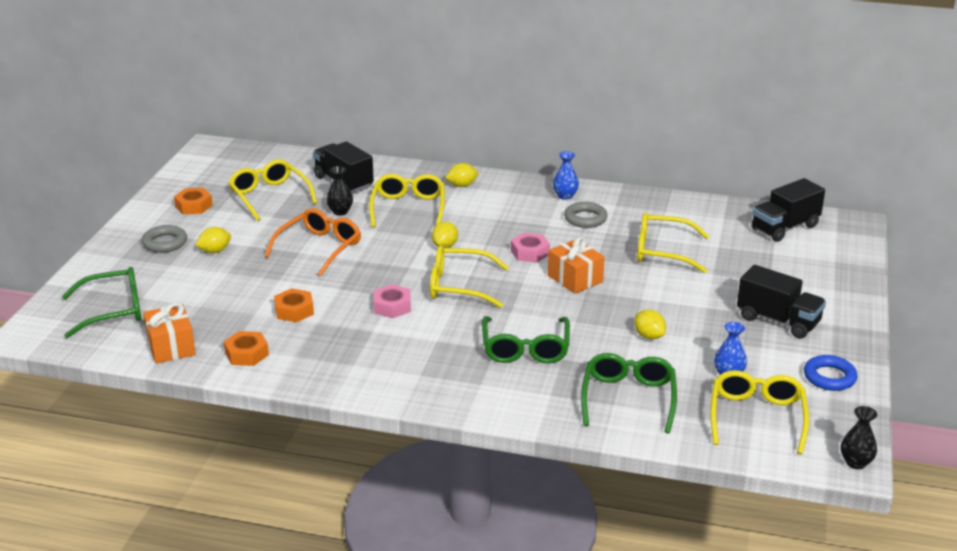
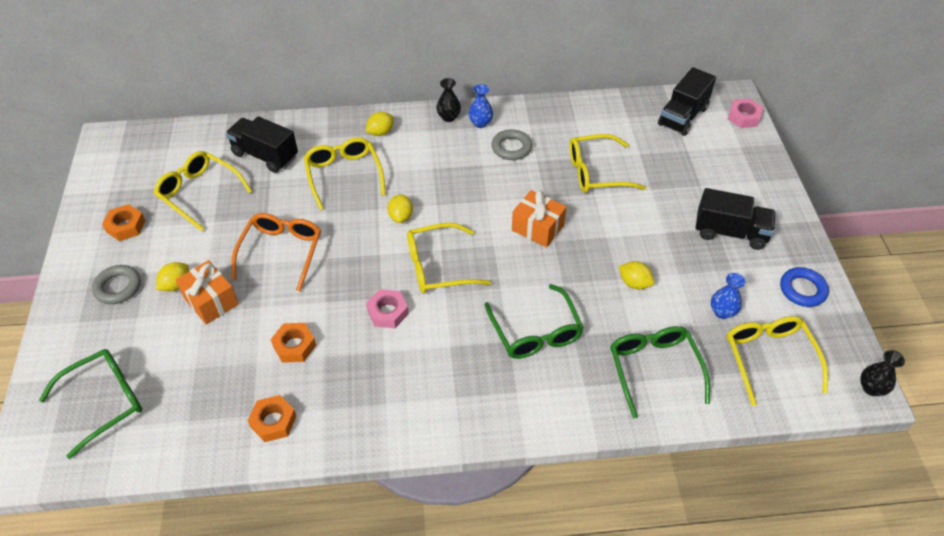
camera: 20 degrees left, 20 degrees up
(171, 347) = (190, 436): orange gift -> orange gift (211, 301)
(340, 211) = (280, 196): black vase -> black vase (448, 117)
(530, 252) = (482, 204): pink nut -> pink nut (743, 117)

